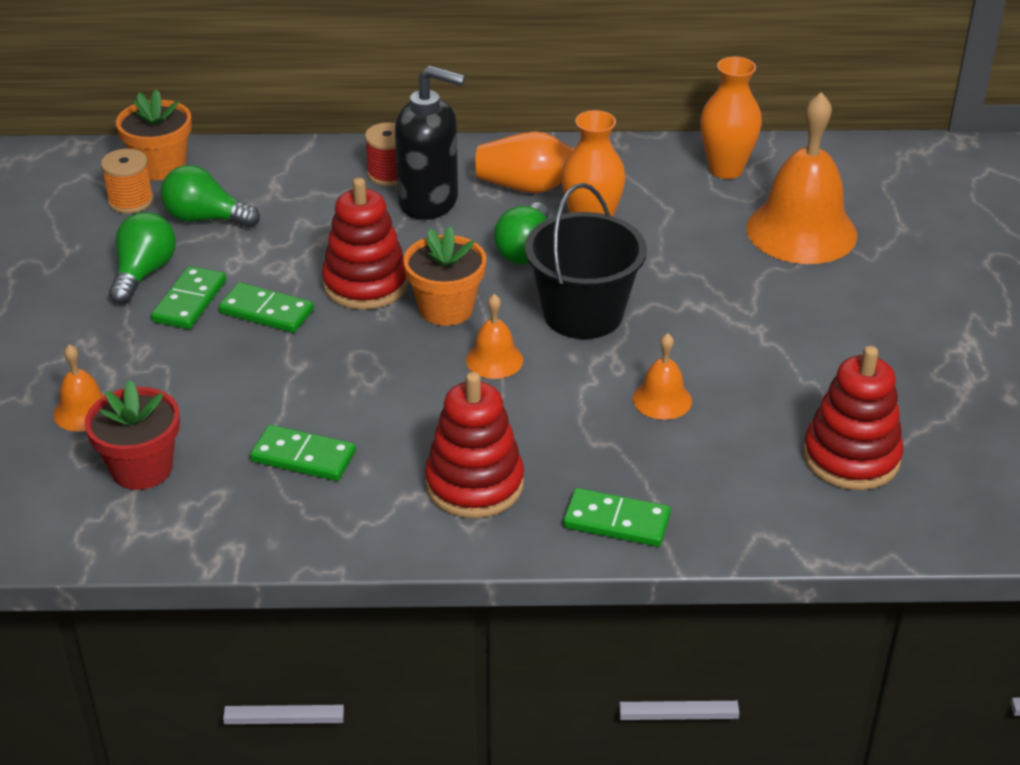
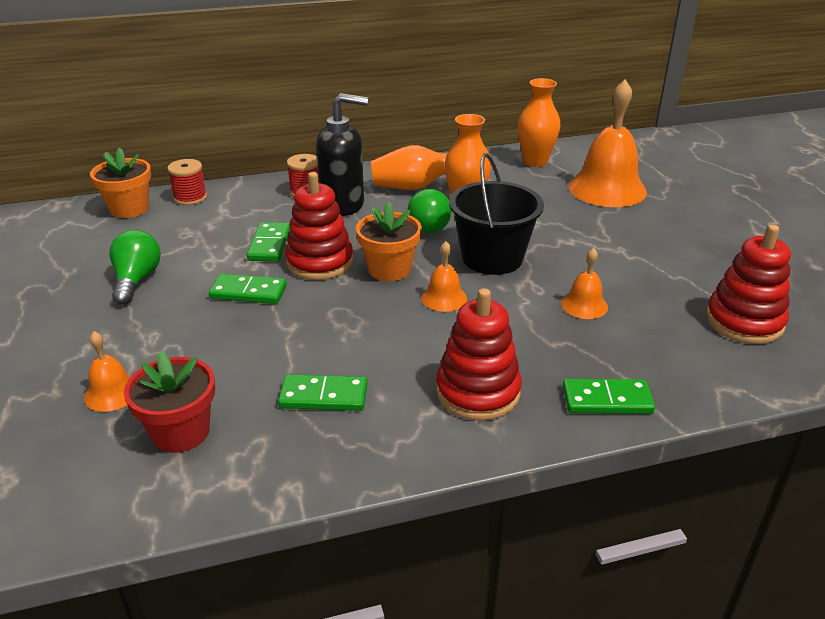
camera: 15 degrees left, 5 degrees down
(131, 201) = (111, 233): orange spool -> none
(189, 301) = (182, 294): green domino -> green domino (269, 245)
(205, 218) = (176, 237): green light bulb -> none
(240, 160) = (190, 198): none -> red spool

